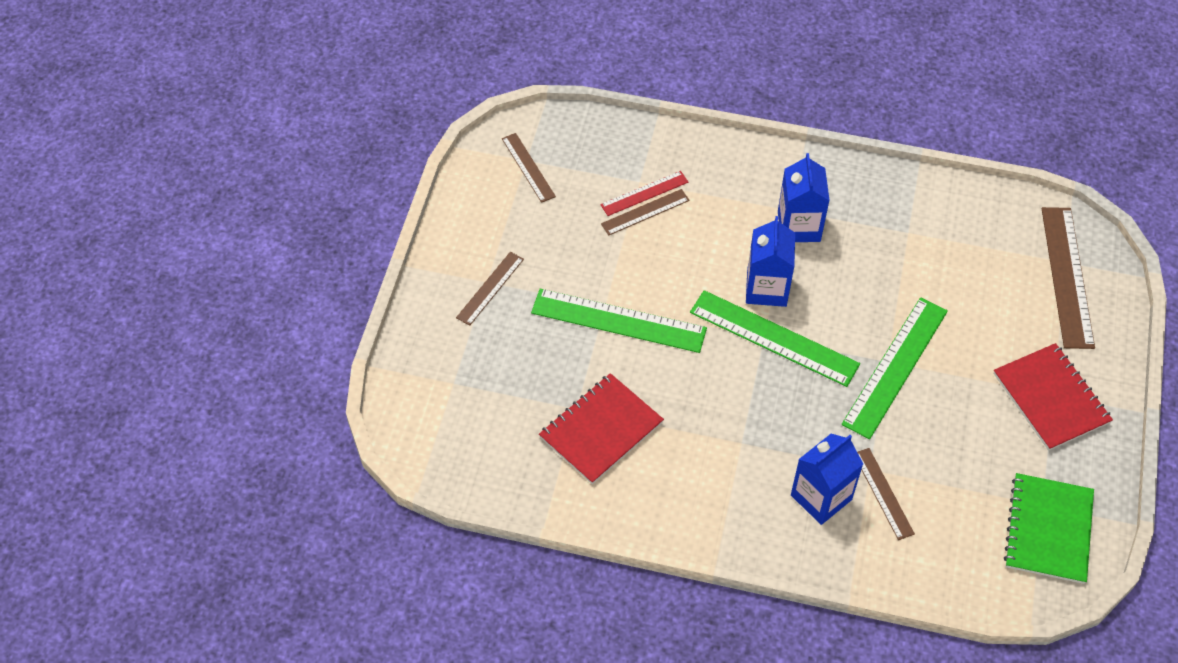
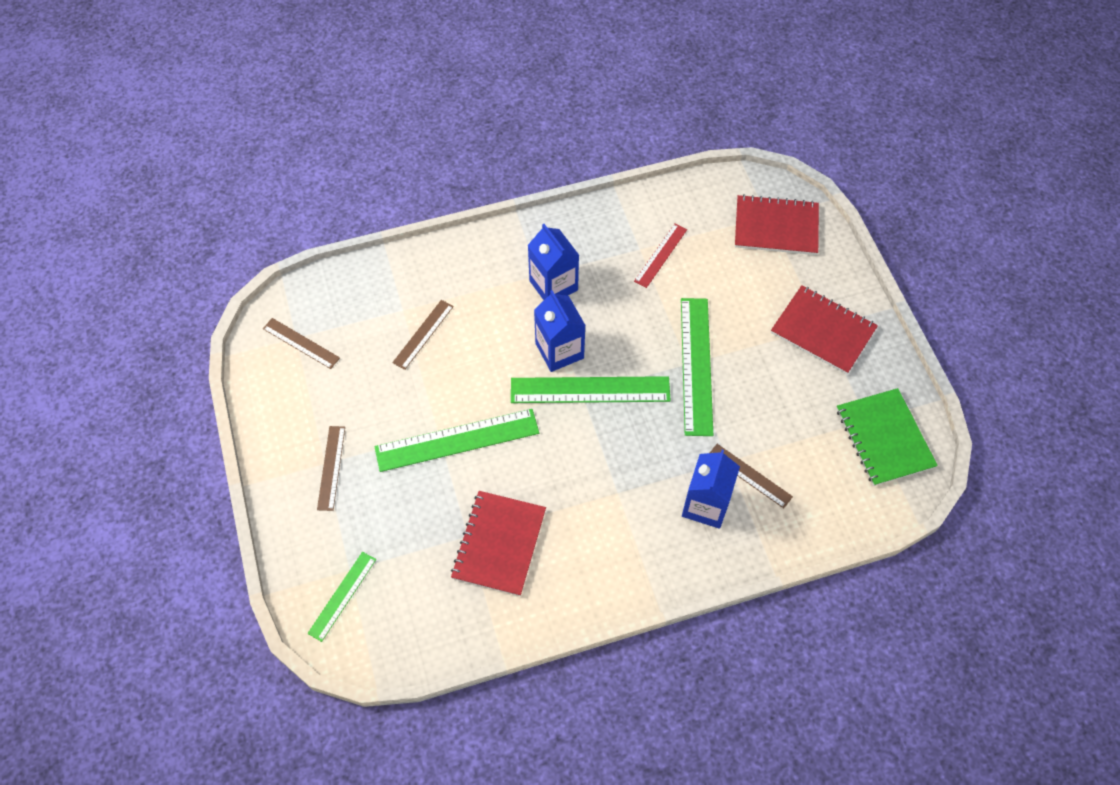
camera: 30 degrees left, 5 degrees up
(434, 401) = (342, 596): none -> green ruler
(644, 193) = (413, 318): red ruler -> red ruler (660, 255)
(1067, 276) = (776, 227): brown ruler -> red notebook

